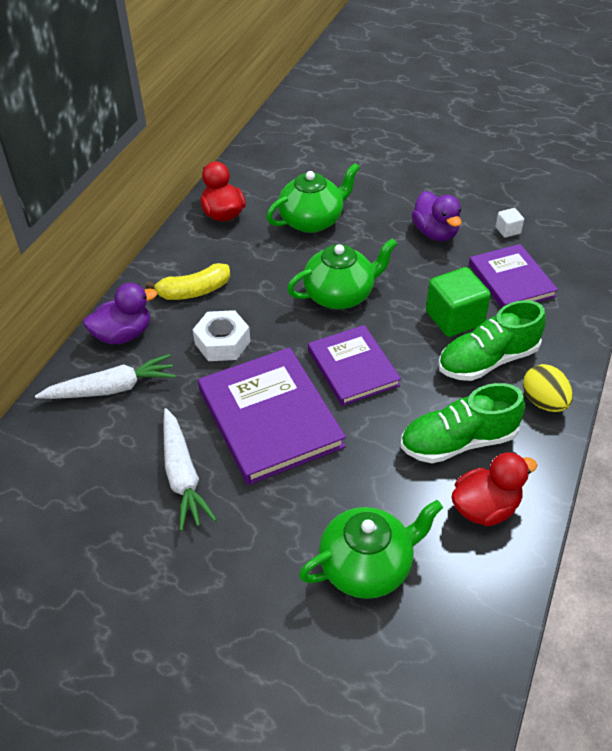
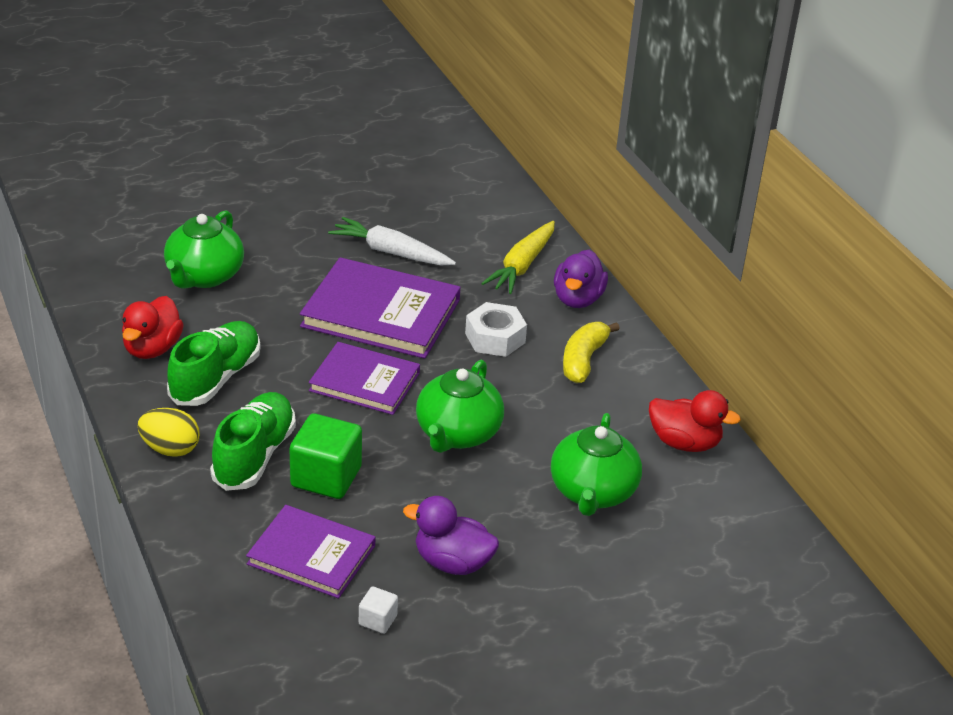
camera: 130 degrees right, 10 degrees down
(111, 388) = (522, 266): white carrot -> yellow carrot

